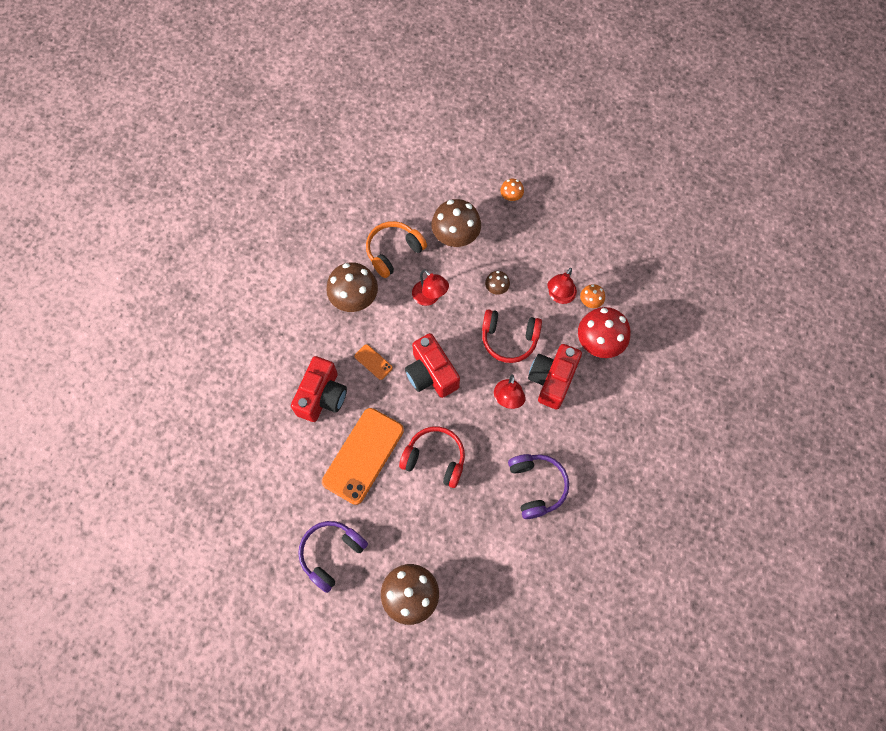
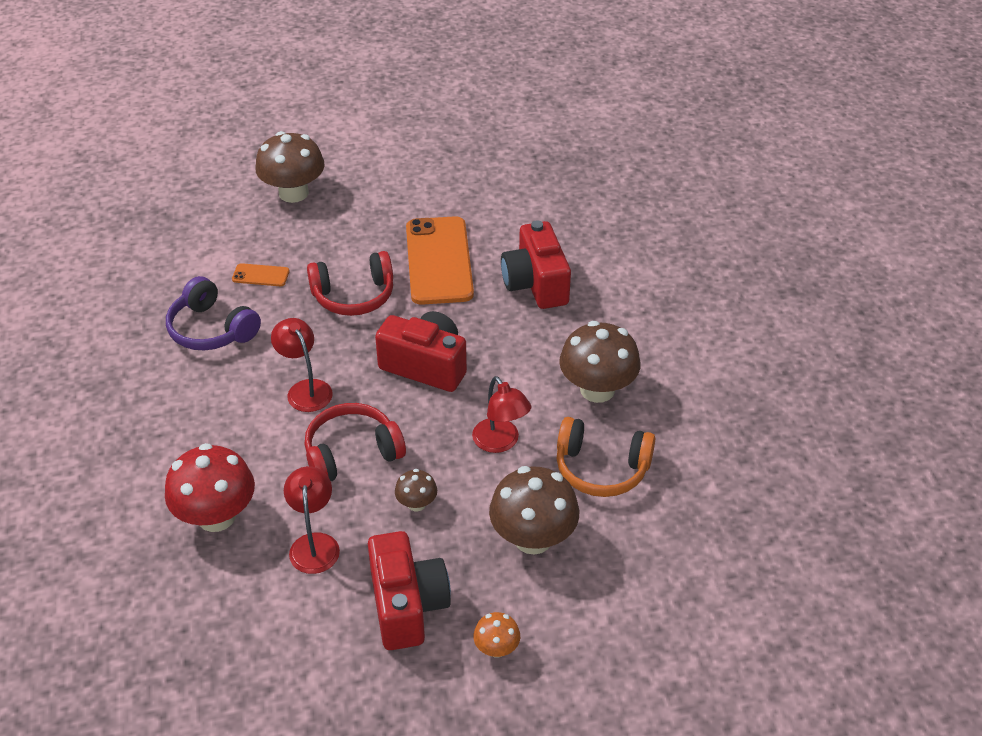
camera: 145 degrees right, 25 degrees down
(331, 554) = (401, 183): purple headphones -> none
(373, 362) = (508, 341): orange phone -> orange phone (260, 275)
(393, 252) = (601, 468): orange headphones -> orange headphones turned 90 degrees clockwise
(430, 297) = (500, 442): red lamp -> red lamp turned 135 degrees counterclockwise
(552, 380) = (259, 438): red camera -> red camera (407, 605)
(590, 301) = (261, 563): orange mushroom -> none

